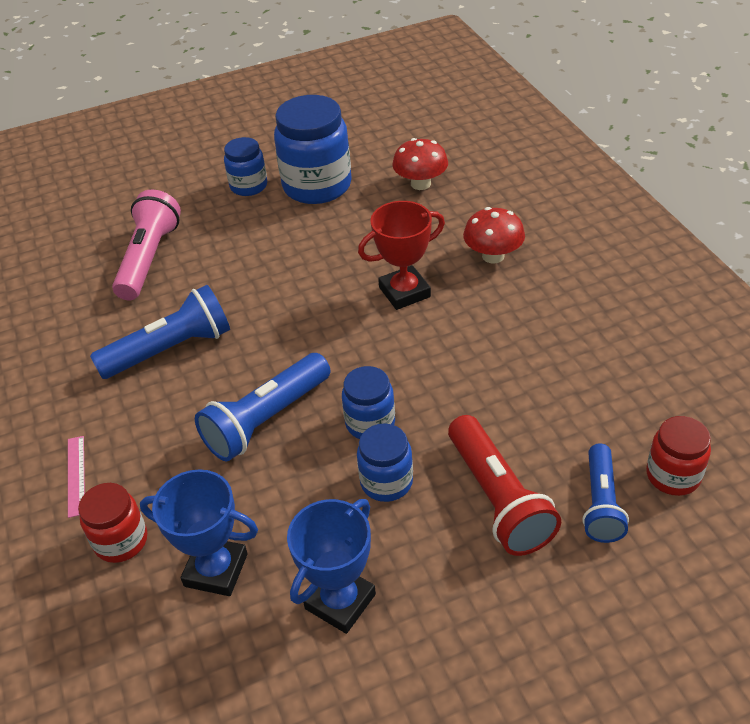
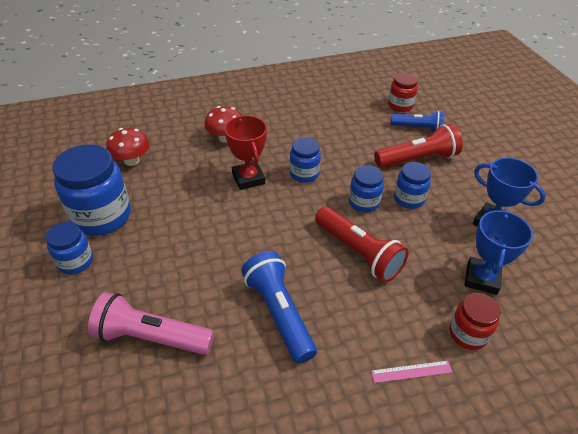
camera: 90 degrees left, 0 degrees up
(266, 419) = (358, 252): blue flashlight -> red flashlight
(426, 349) = (304, 174): none -> blue jar

